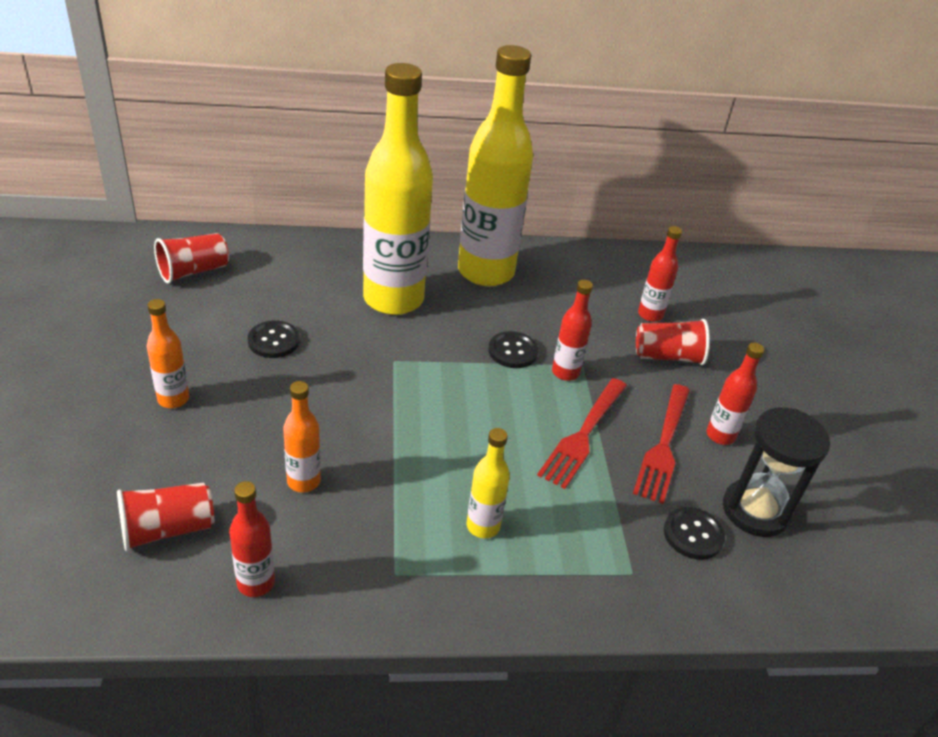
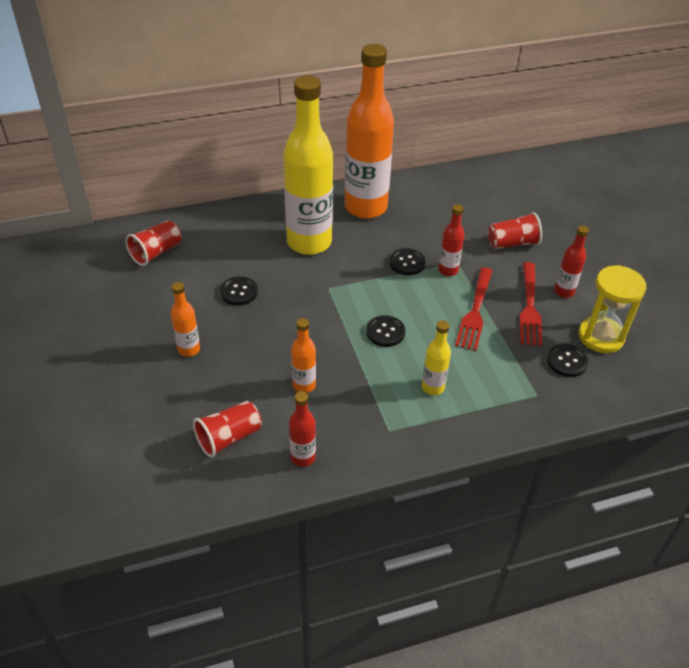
camera: 10 degrees left, 5 degrees up
(446, 435) = (385, 332): none -> black button
(486, 272) = (366, 207): yellow bottle -> orange bottle
(650, 315) = (490, 215): red bottle -> none
(755, 510) = (601, 337): black hourglass -> yellow hourglass

